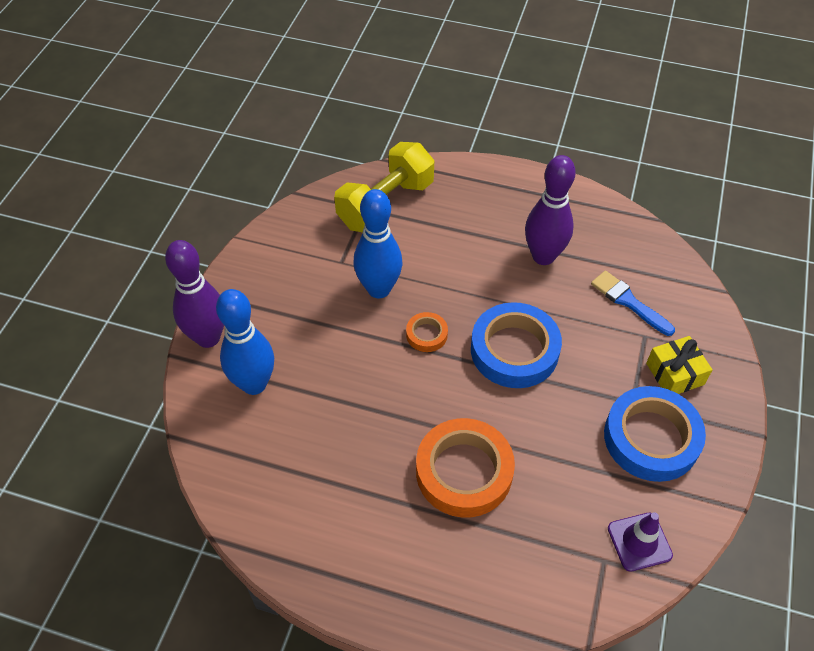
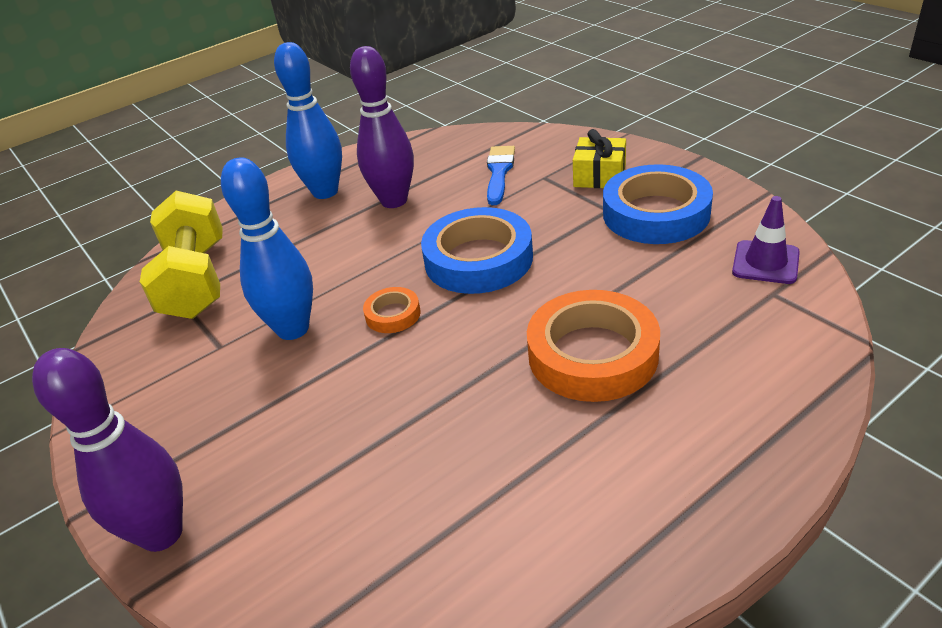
camera: 50 degrees left, 15 degrees down
(254, 384) = (290, 509): blue bowling pin -> blue bowling pin (325, 192)
(628, 302) = (499, 172): blue brush -> blue brush turned 105 degrees clockwise

